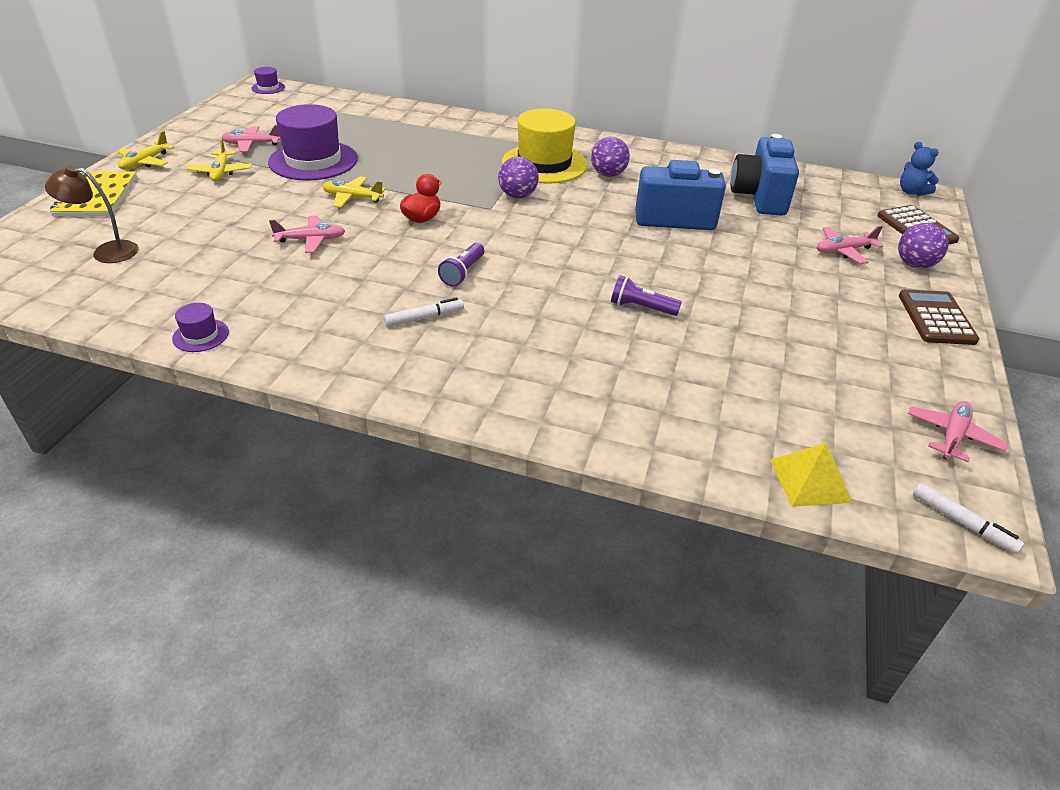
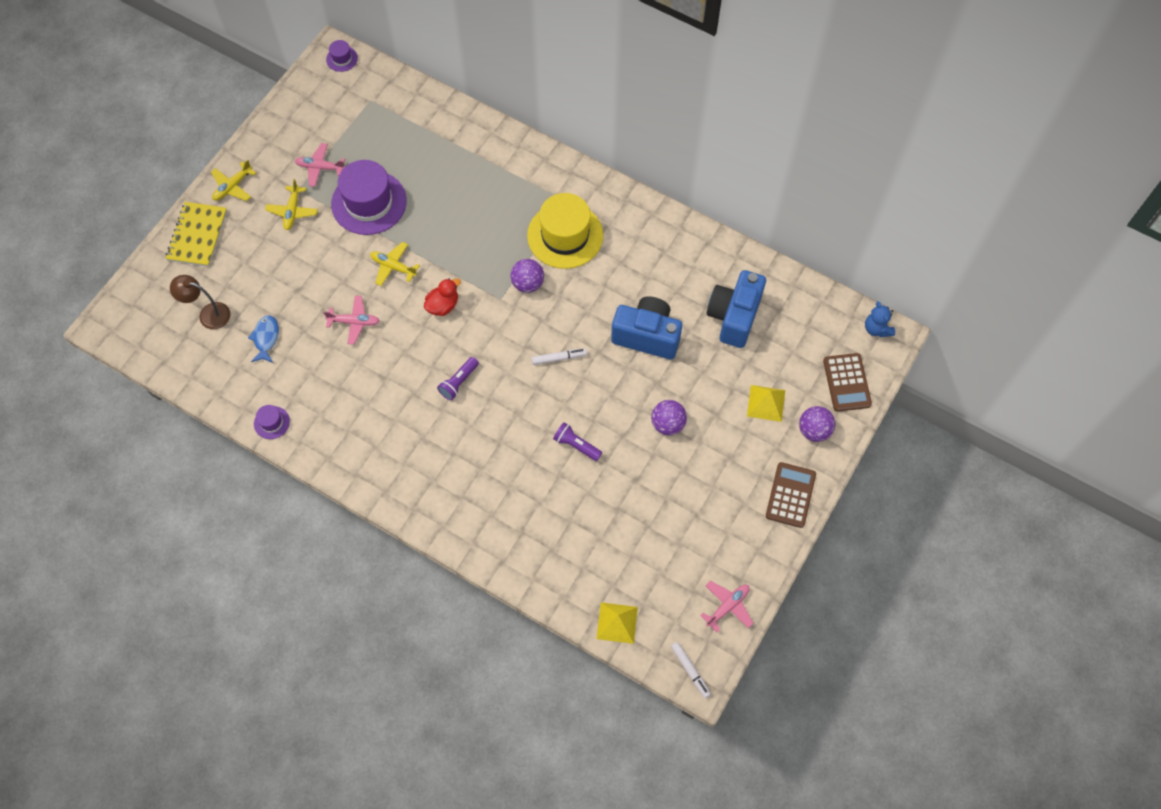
camera: 15 degrees right, 25 degrees up
(190, 263) = (266, 338): none -> blue fish
(424, 318) = (420, 429): white marker -> white marker (559, 358)
(608, 174) = (615, 261): purple ball -> purple ball (667, 424)
(843, 251) = (766, 403): pink plane -> yellow pyramid

